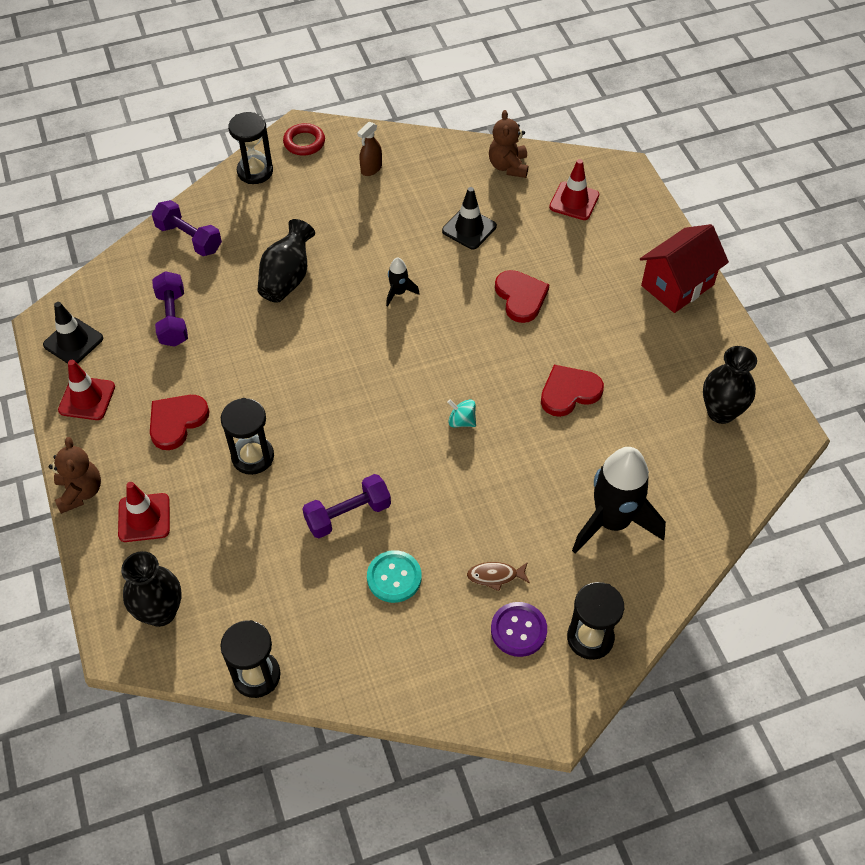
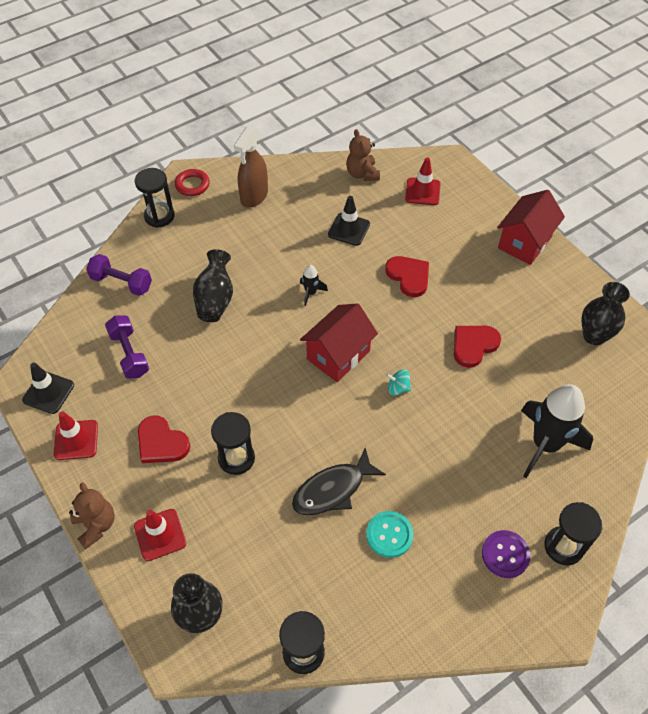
camera: 15 degrees left, 0 degrees up
(177, 422) = (161, 443): red heart -> red heart turned 75 degrees counterclockwise
(348, 514) = (333, 489): purple dumbbell -> black fish
(371, 169) = (254, 196): brown spray bottle -> brown spray bottle, size x1.75
(406, 369) = (338, 355): none -> red house
(495, 576) = (470, 513): brown fish -> none

